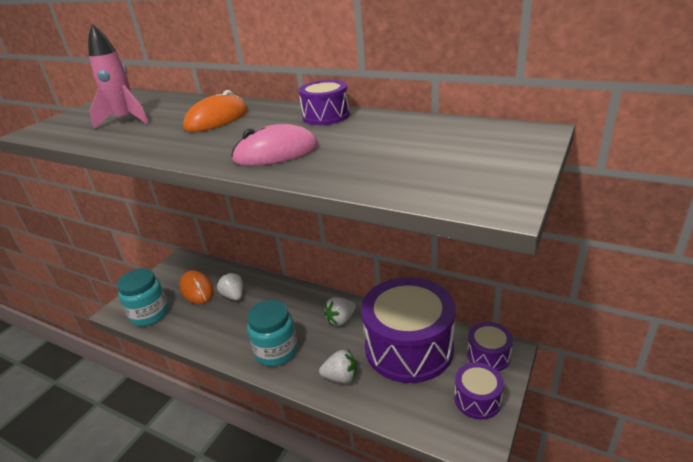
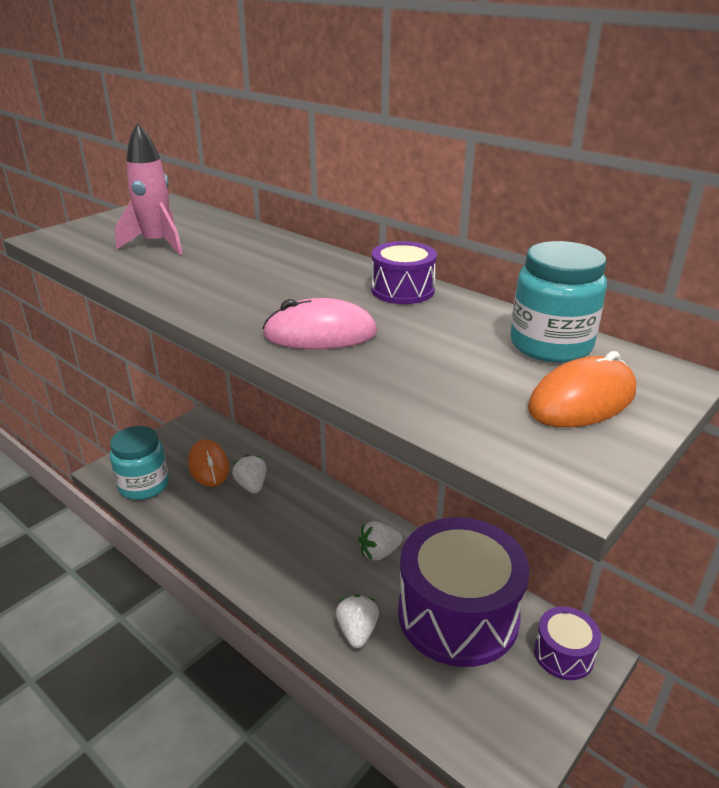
camera: 10 degrees right, 0 degrees up
(217, 119) = (265, 266): orange mouse -> orange mouse (582, 400)
(276, 351) = (285, 574): turquoise jar -> turquoise jar (550, 345)
(341, 377) = (357, 632): white strawberry -> white strawberry turned 105 degrees counterclockwise
(477, 399) = (529, 711): purple drum -> none

